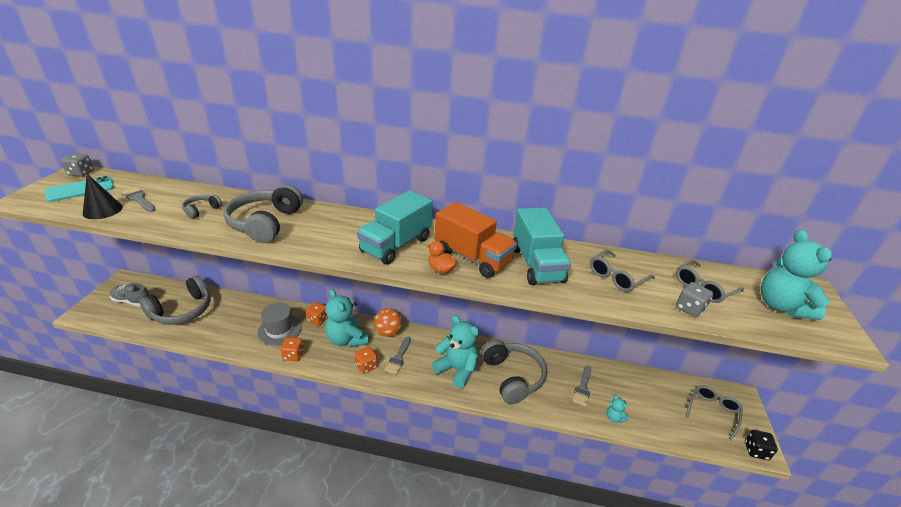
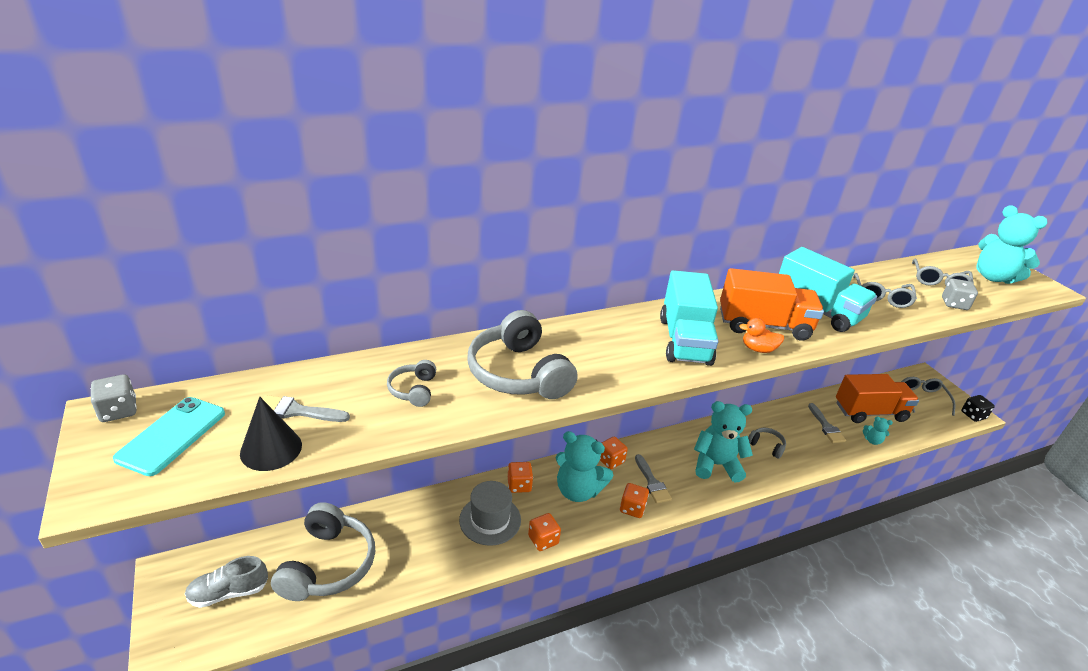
camera: 35 degrees left, 0 degrees up
(388, 332) = (610, 460): orange ball -> orange dice
(512, 377) = (766, 446): grey headphones -> grey headphones, size x0.48
(640, 397) = (870, 412): none -> orange truck

